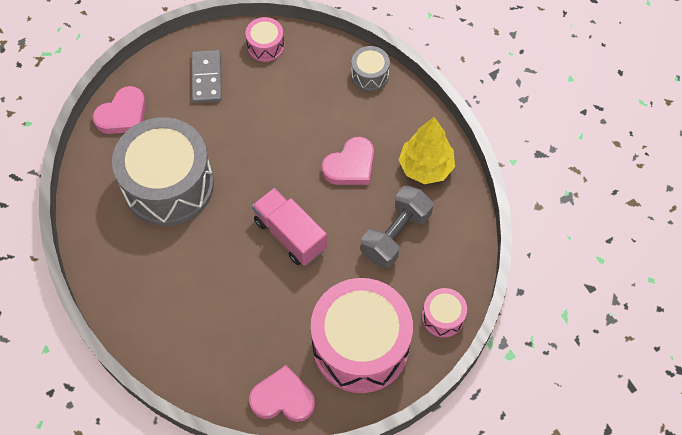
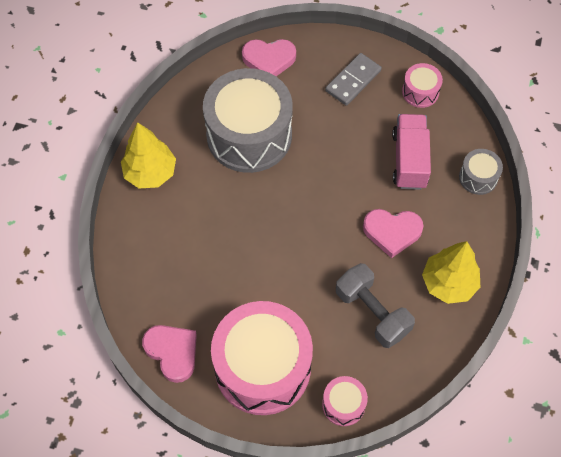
camera: 45 degrees right, 0 degrees up
(119, 281) = (150, 173): none -> yellow tree
(290, 234) = (296, 243): pink truck -> pink truck (409, 160)
(396, 235) = (372, 312): grey dumbbell -> grey dumbbell turned 60 degrees clockwise

